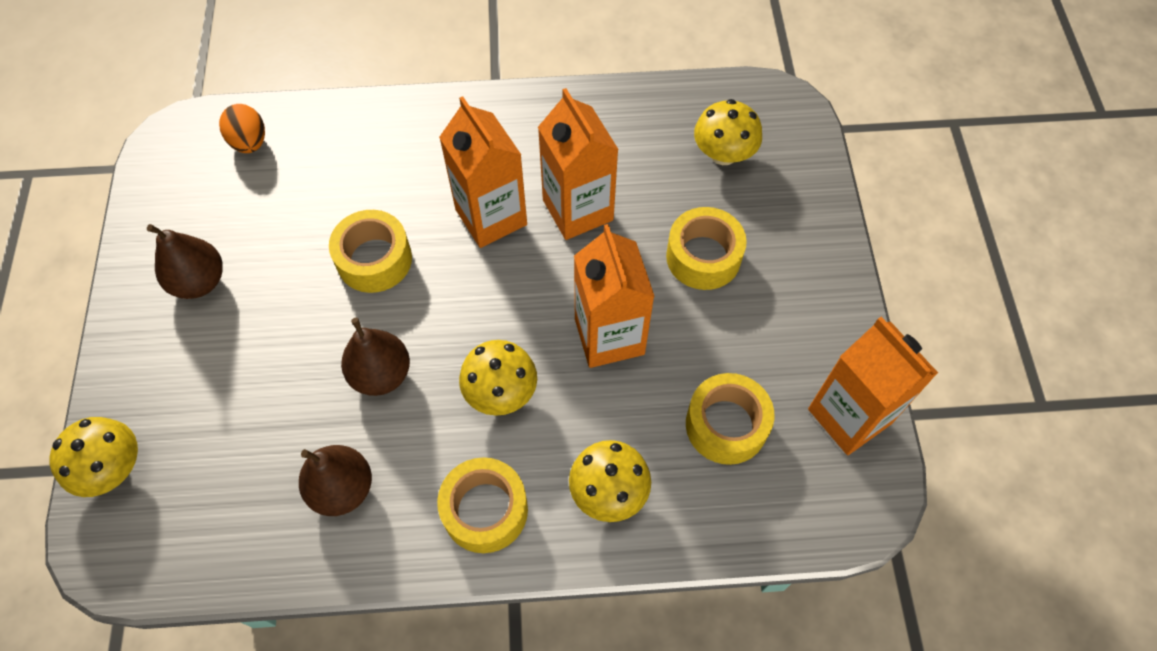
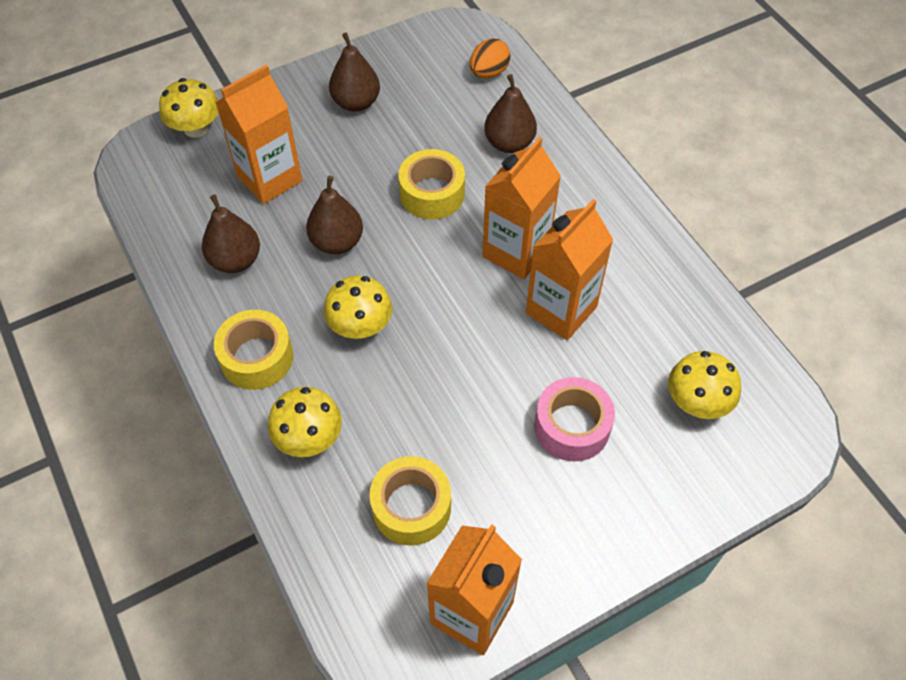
camera: 65 degrees right, 5 degrees down
(355, 165) = (509, 143): none -> brown pear
(609, 336) = (450, 382): orange carton -> orange carton (269, 179)
(703, 257) = (572, 426): yellow tape -> pink tape

